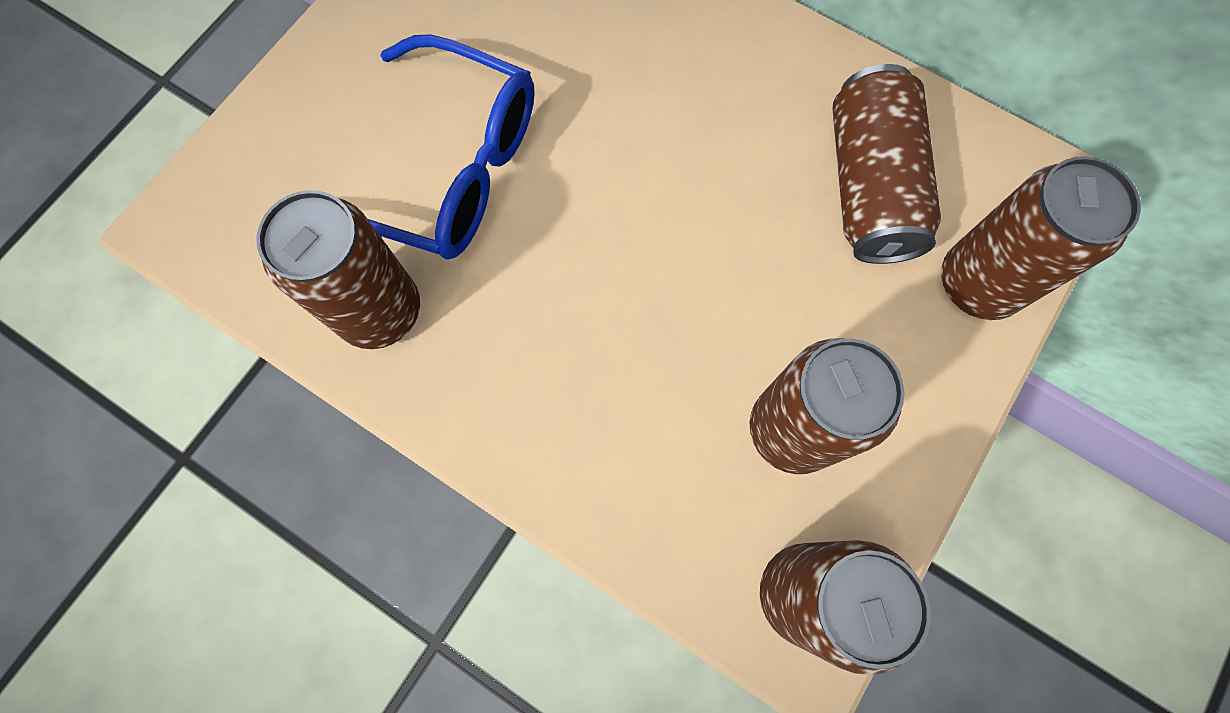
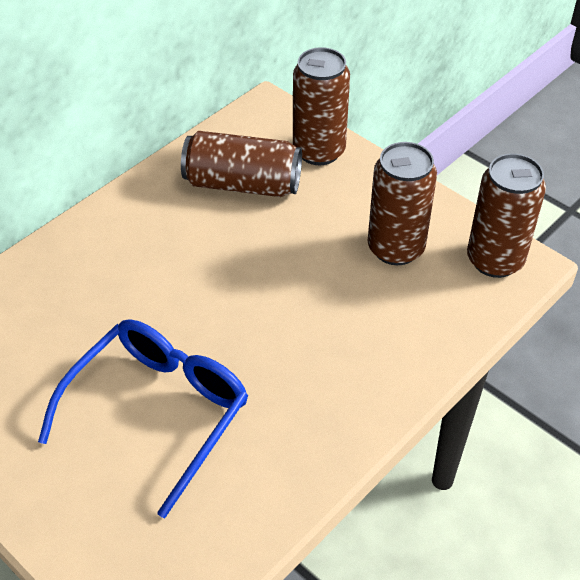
camera: 80 degrees left, 25 degrees down
(380, 311) = (268, 467): brown can -> none

